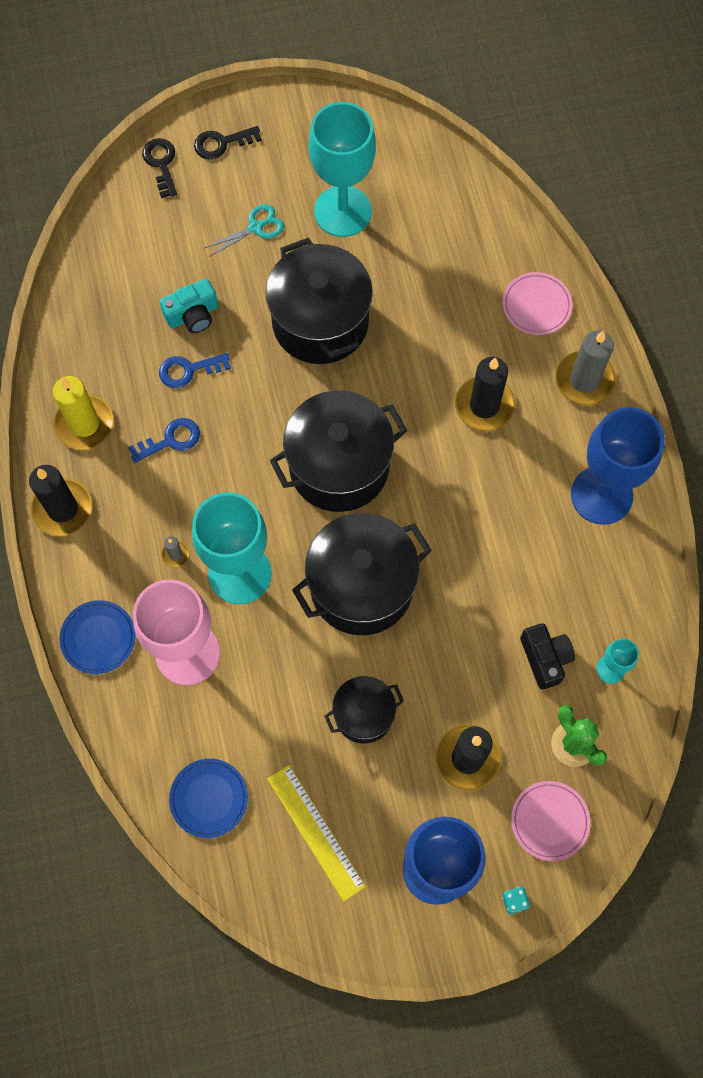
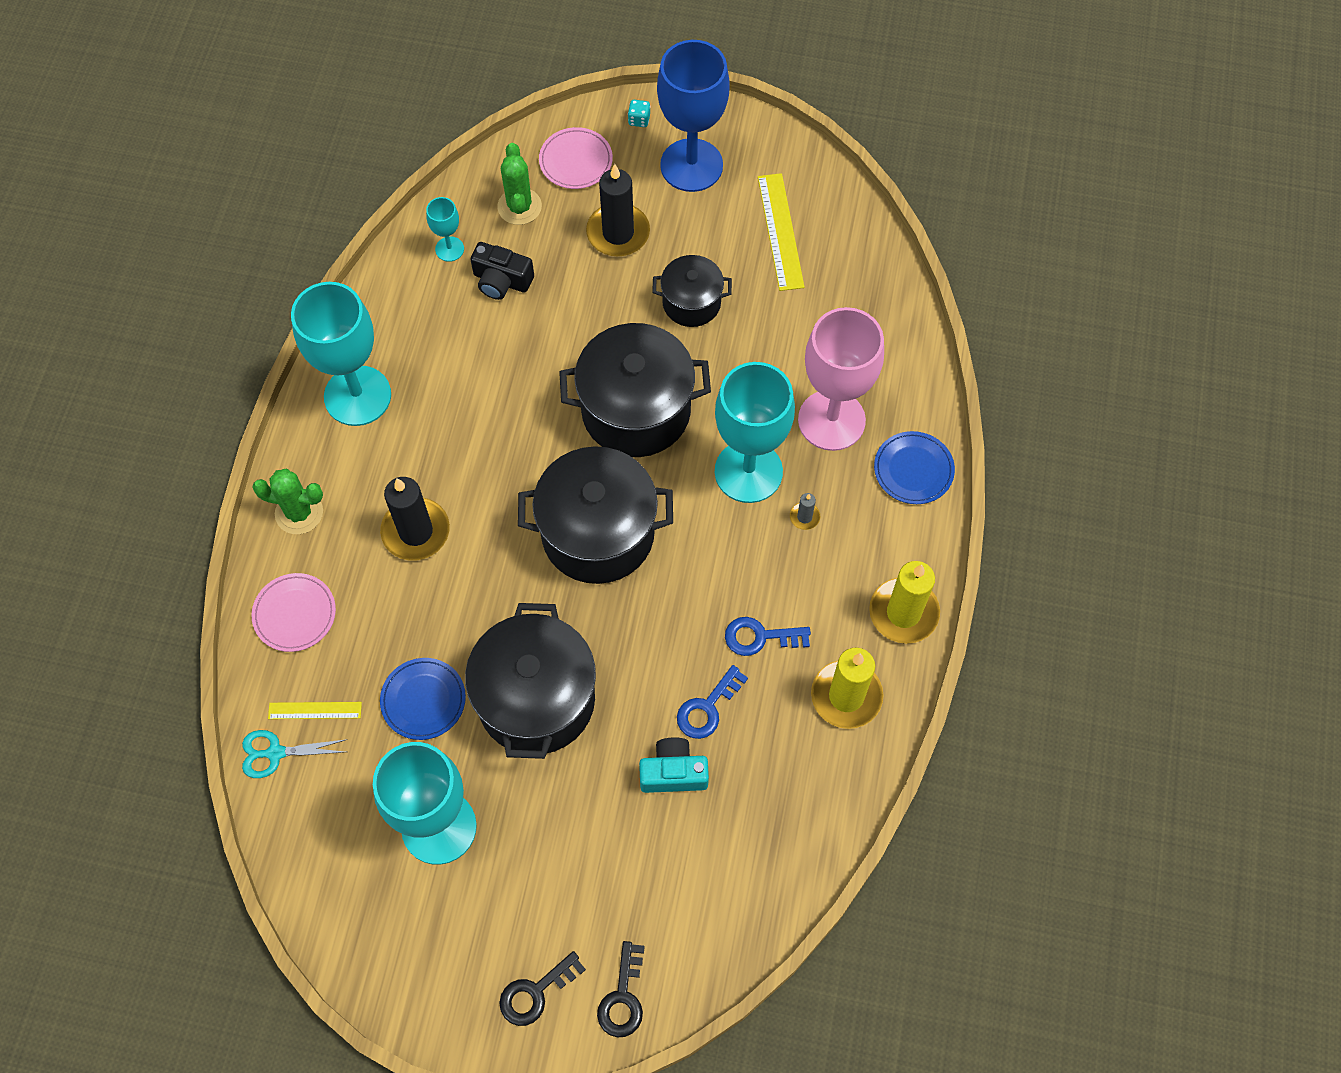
camera: 155 degrees left, 5 degrees down
(62, 509) = (903, 612): black candle -> yellow candle
(188, 370) = (707, 708): blue key -> blue key turned 120 degrees clockwise
(209, 798) = (863, 293): blue plate -> blue plate (423, 700)
(221, 143) = (535, 992): black key -> black key turned 135 degrees clockwise
(256, 228) = (550, 852): turquoise scissors -> turquoise scissors (275, 753)
(477, 247) = (315, 710): none -> yellow ruler
(545, 658) = (501, 281): black camera -> black camera turned 75 degrees counterclockwise
(584, 380) = (299, 512): grey candle -> green cactus
(601, 495) = (357, 396): blue goblet -> turquoise goblet

